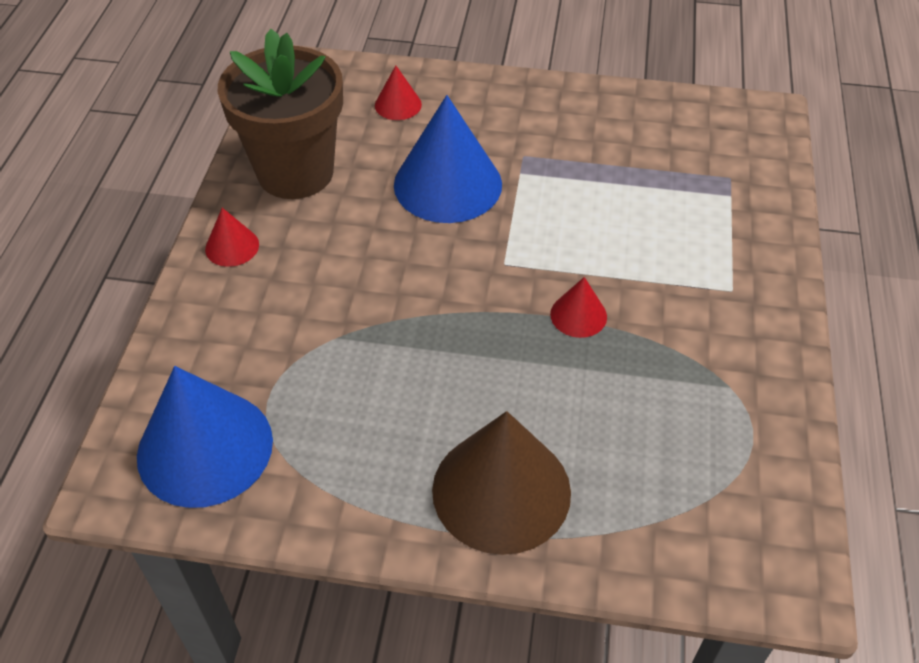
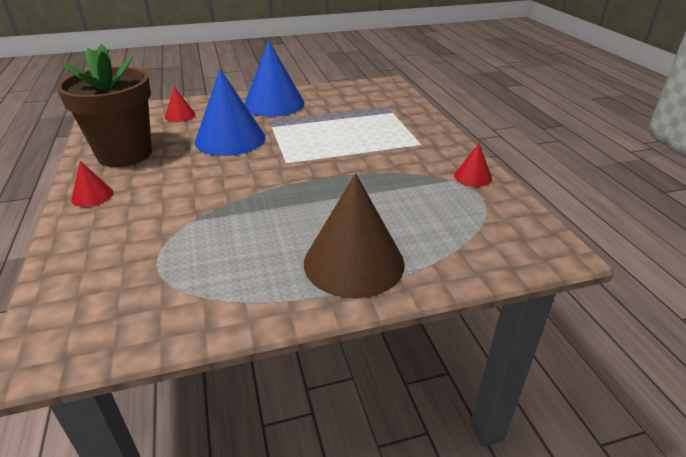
camera: 25 degrees left, 15 degrees down
(205, 448) = (115, 306): blue cone -> blue cone (274, 104)
(578, 315) = (345, 172): red cone -> red cone (473, 177)

